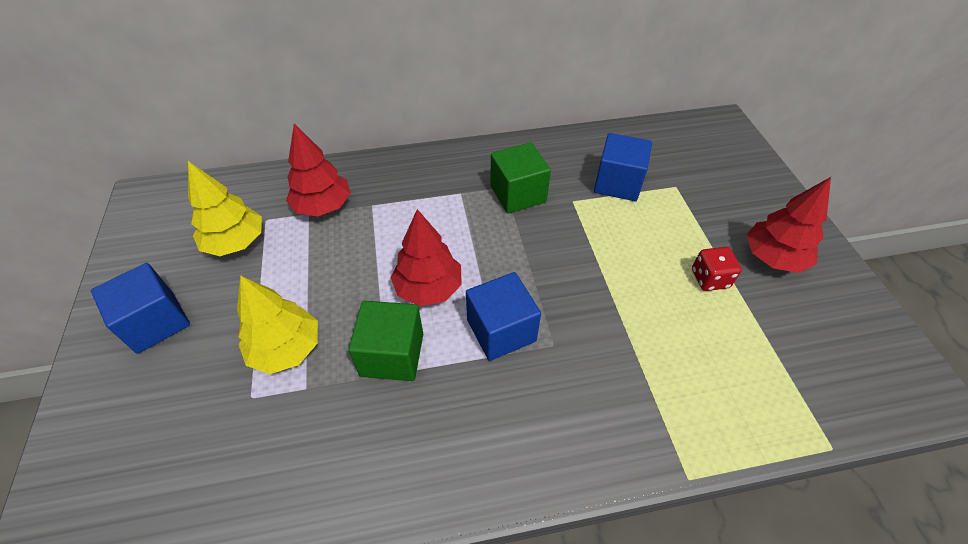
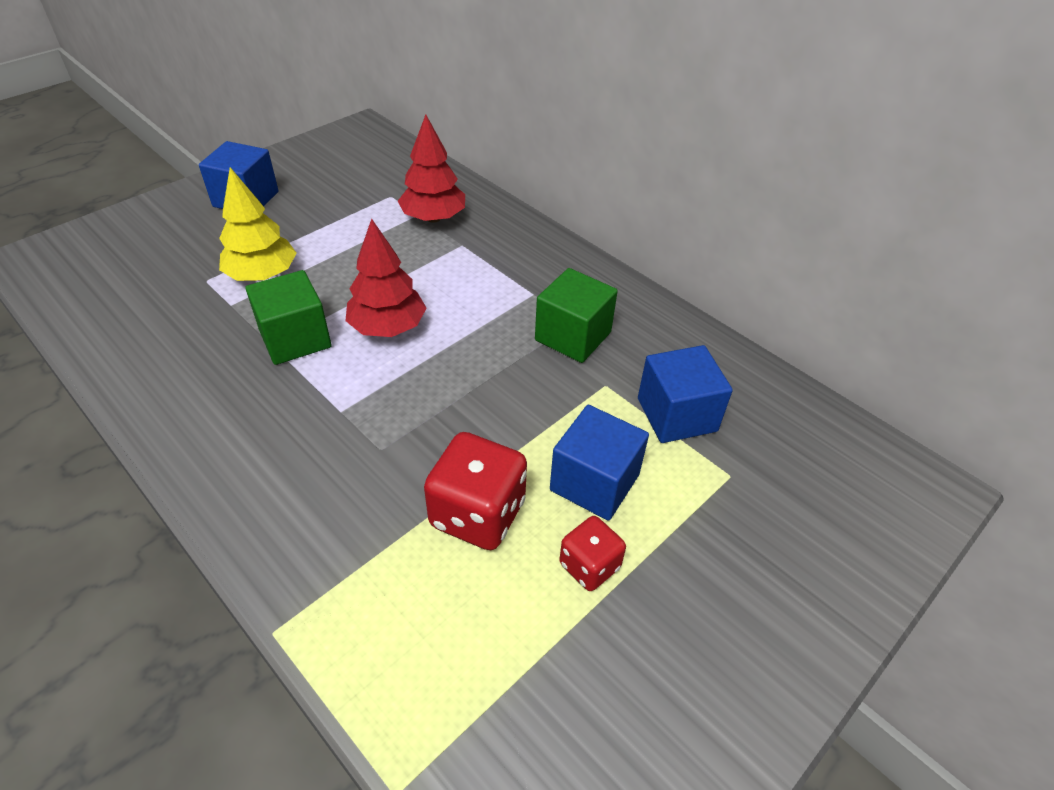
camera: 55 degrees right, 5 degrees down
(236, 242) = (352, 194): yellow tree -> none
(501, 330) = (372, 400): blue cube -> blue cube (594, 482)
(643, 314) = (477, 514): none -> red dice
(773, 258) = (692, 633): red tree -> none

